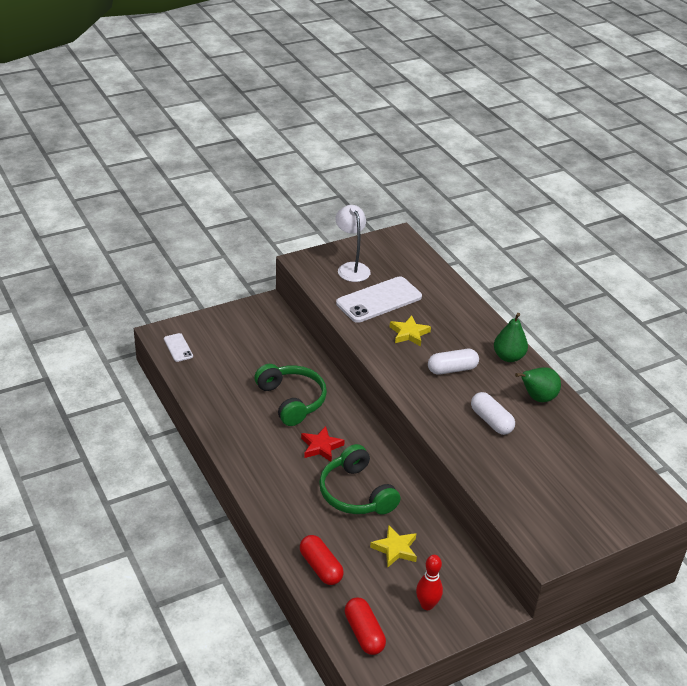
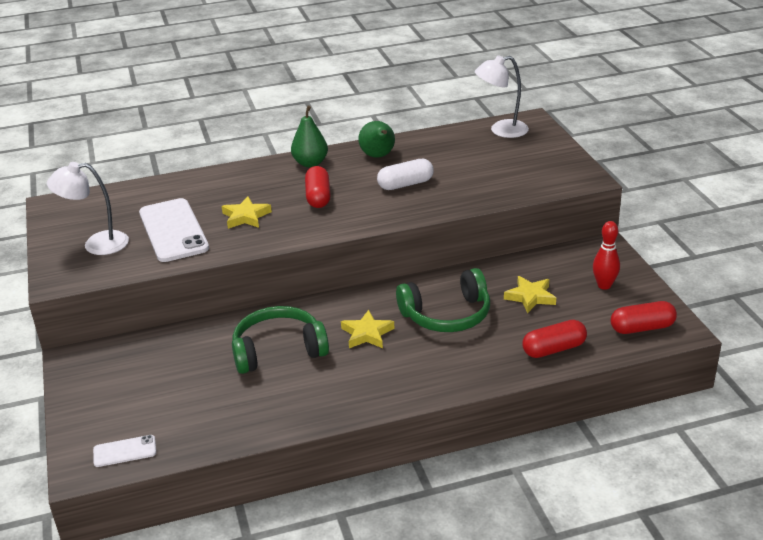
camera: 75 degrees left, 5 degrees down
(321, 447) = (367, 333): red star -> yellow star
(452, 369) = (318, 197): white capsule -> red capsule
(627, 482) = (501, 130): none -> white lamp

